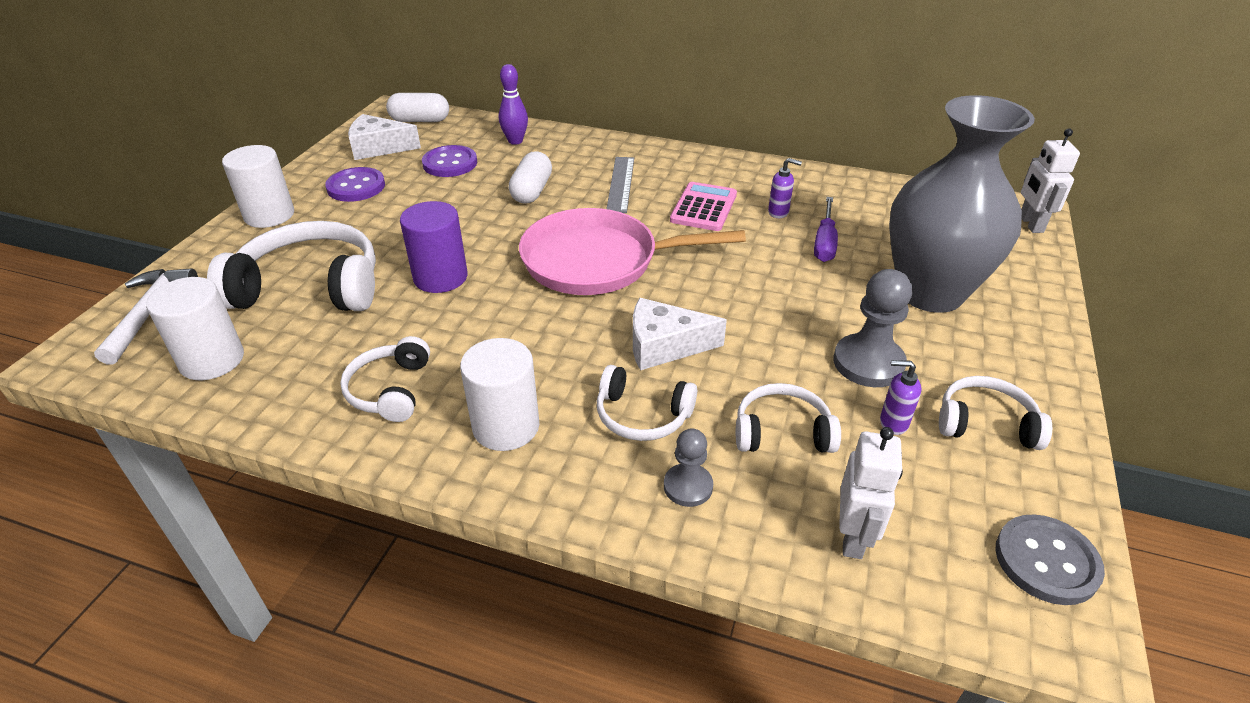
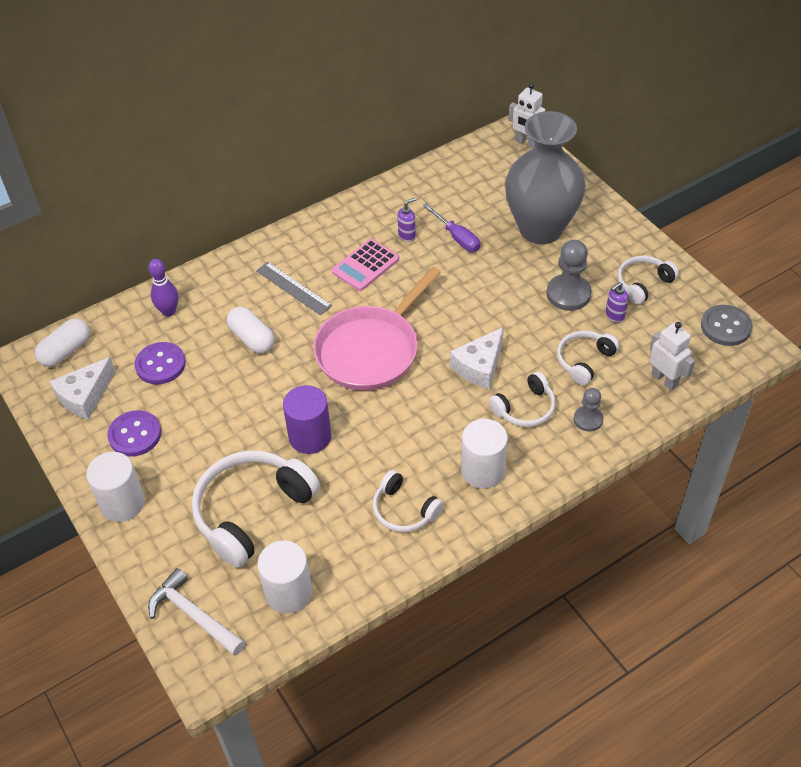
camera: 50 degrees left, 10 degrees up
(704, 207) = (365, 265): pink calculator -> pink calculator turned 105 degrees counterclockwise

